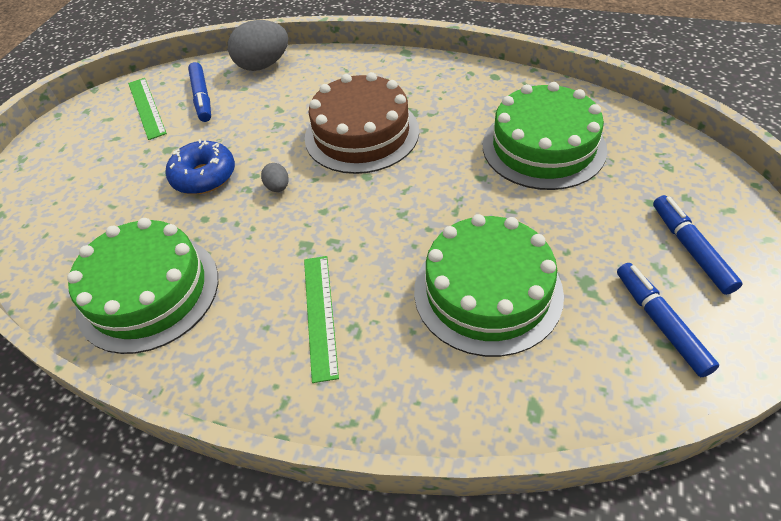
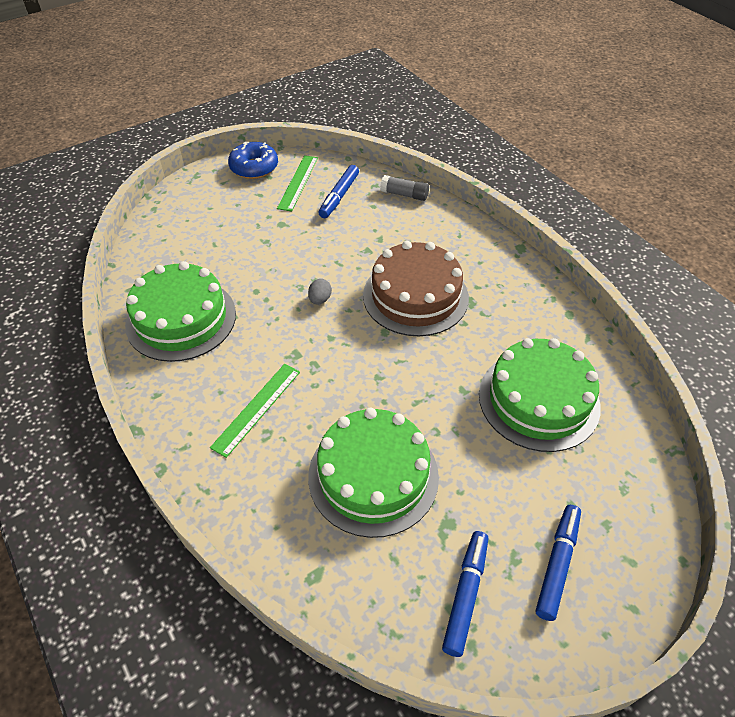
camera: 35 degrees right, 0 degrees up
(204, 176) = (284, 259): blue donut -> blue donut (254, 168)
(263, 65) = (404, 194): grey egg -> grey glue stick

